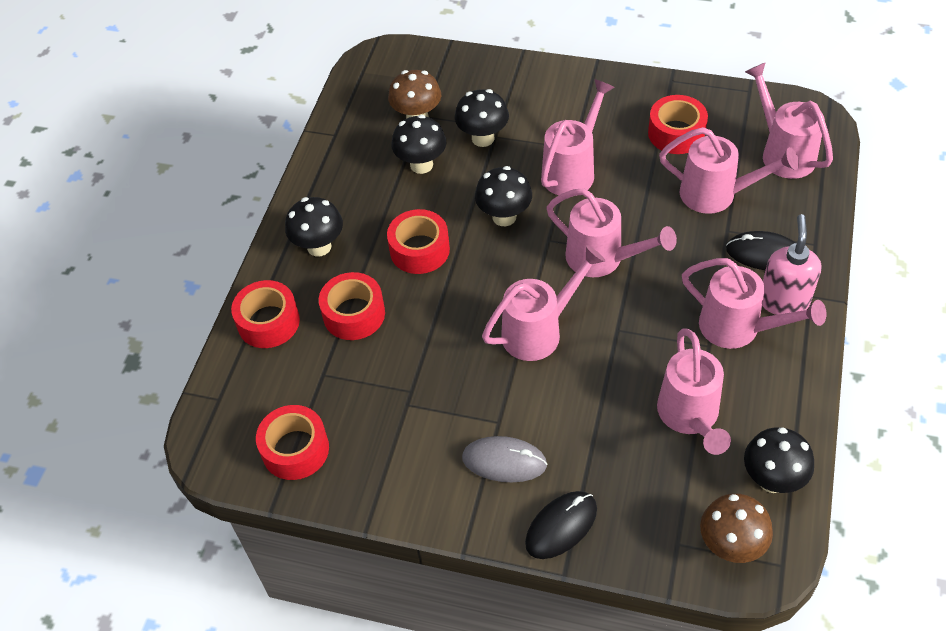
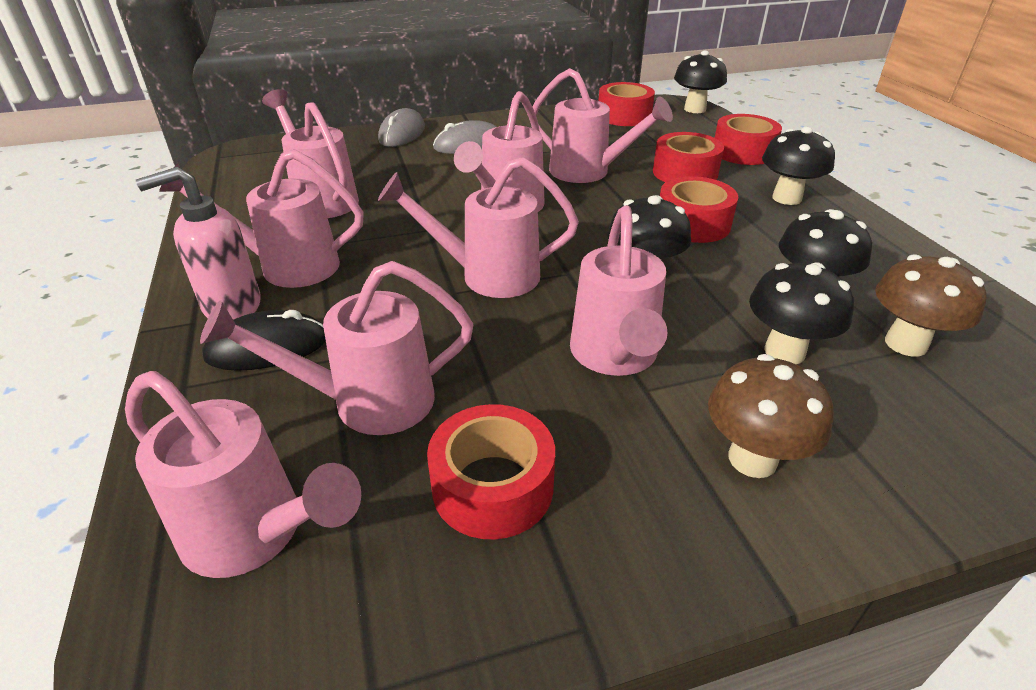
camera: 145 degrees right, 15 degrees down
(433, 353) = (587, 172): none -> pink watering can
(561, 526) = (402, 133): black mouse -> grey mouse
(730, 546) = (263, 154): brown mushroom -> brown mushroom (752, 459)
(772, 480) = (231, 187): black mushroom -> black mushroom (695, 109)
(783, 301) = (231, 306): pink soap dispenser -> pink soap dispenser turned 90 degrees clockwise

